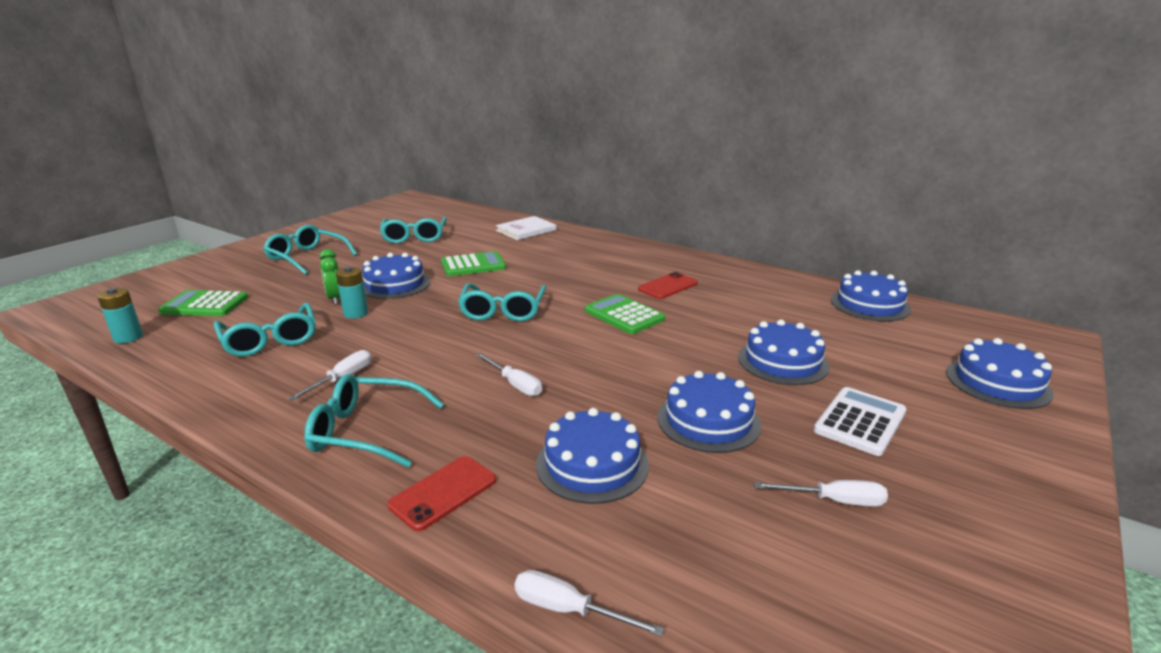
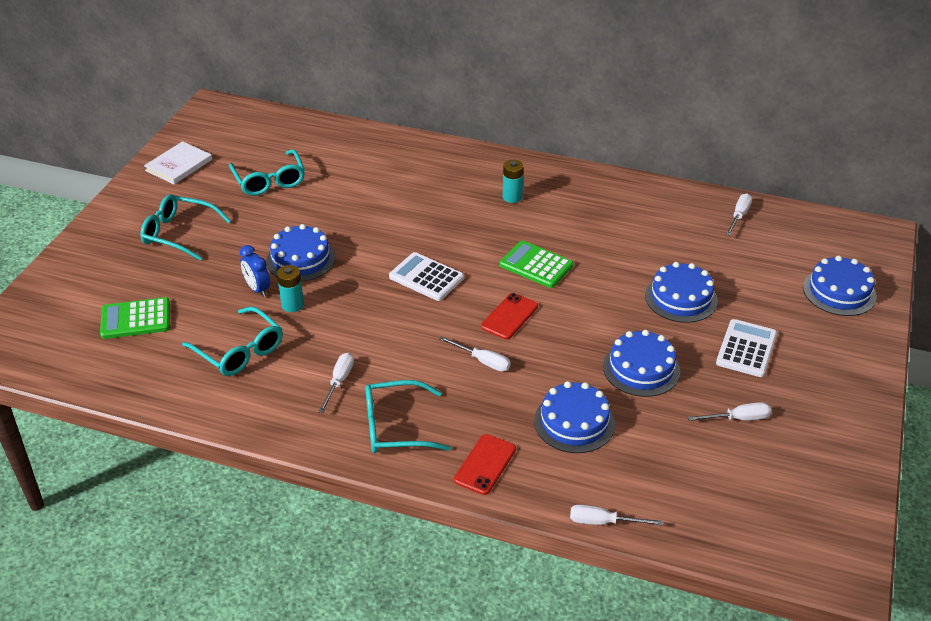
camera: 15 degrees left, 15 degrees up
(128, 337) = (104, 372): turquoise battery -> turquoise battery (512, 197)
(335, 299) = (257, 289): green clock -> blue clock
(473, 265) = (360, 218): green calculator -> none
(503, 310) = (426, 277): turquoise glasses -> white calculator
(526, 230) = (383, 151): white book -> white book (179, 165)
(667, 286) = (560, 219): red phone -> red phone (509, 316)
(869, 304) = (739, 216): blue cake -> white screwdriver

